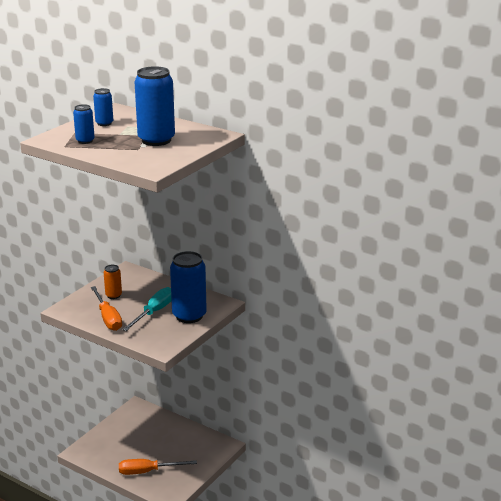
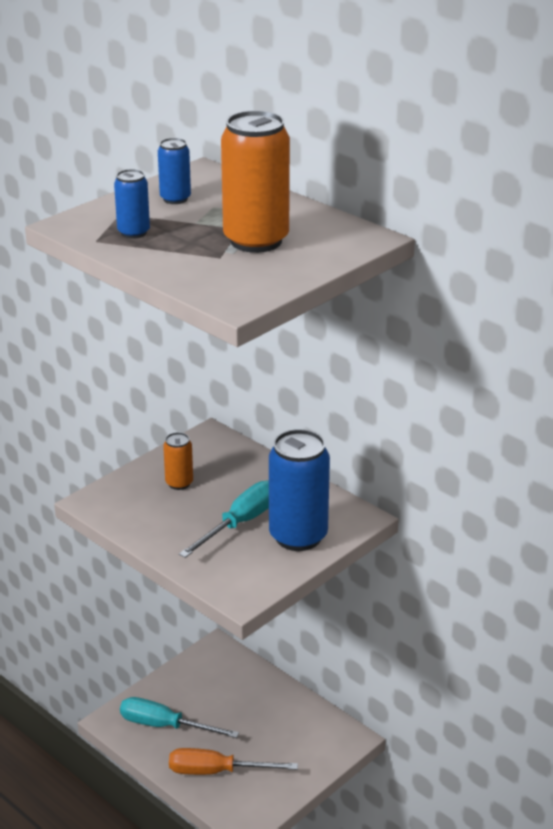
camera: 10 degrees right, 5 degrees up
(108, 318) = (161, 526): orange screwdriver -> none
(112, 451) = (165, 725): none -> turquoise screwdriver
(156, 140) = (256, 241): blue can -> orange can

